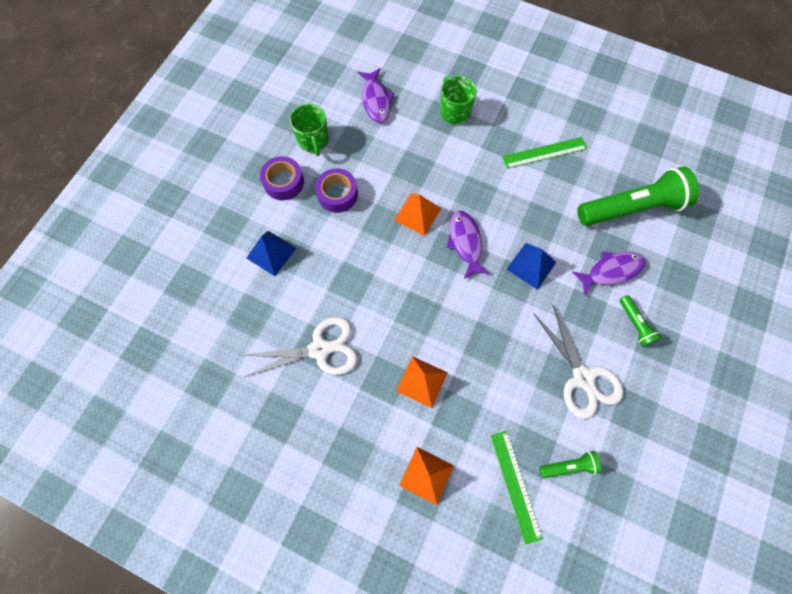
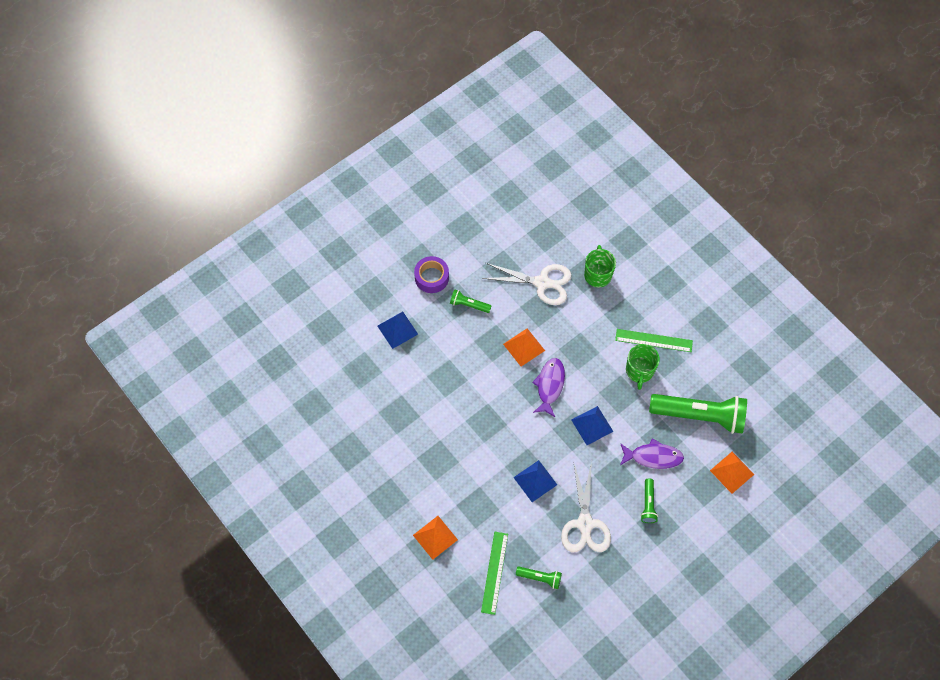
camera: 25 degrees right, 5 degrees down
(313, 141) = (470, 252): green mug -> green mug (639, 371)
(320, 349) = (401, 417): white scissors -> white scissors (542, 283)
(337, 194) = (469, 305): purple tape -> green flashlight
(376, 100) = (537, 238): purple fish -> none
(421, 381) = (464, 473): orange pyramid -> orange pyramid (731, 472)
(504, 354) = (535, 481): none -> blue pyramid

